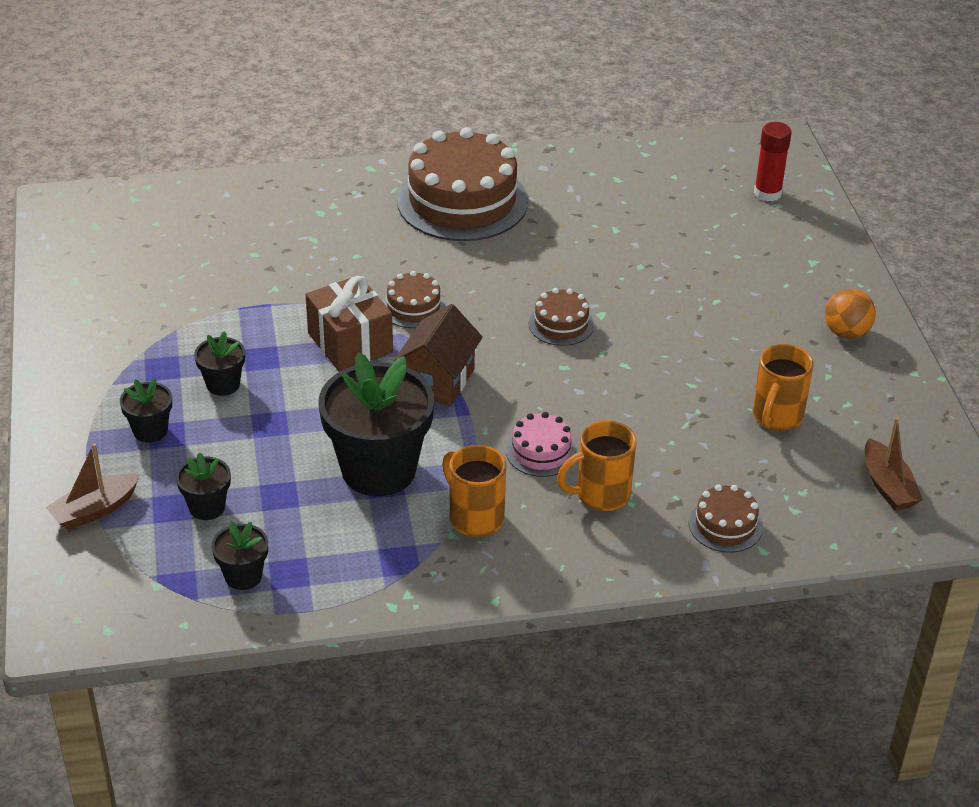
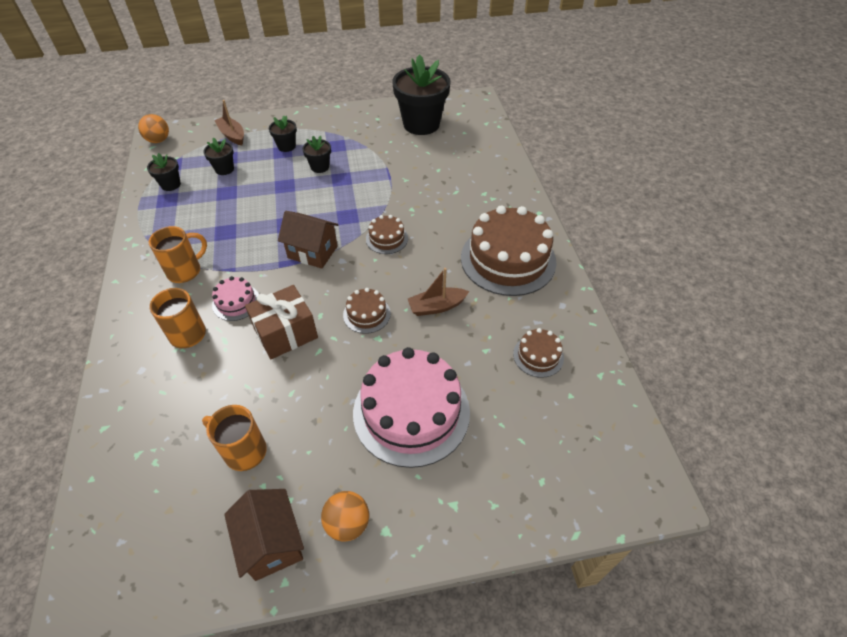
camera: 90 degrees right, 10 degrees up
(85, 623) = (158, 140): none -> orange ball
(350, 343) = (352, 212): brown gift -> brown gift (286, 333)
(378, 470) = (237, 229): black flower pot -> black flower pot (421, 124)
(707, 288) = (411, 412): none -> pink cake
(725, 525) = (136, 405): brown cake -> brown cake (538, 356)
(767, 193) = (559, 473): red glue stick -> none
(878, 384) = (272, 543): none -> brown house
(887, 486) = (142, 532): brown boat -> brown boat (436, 306)

